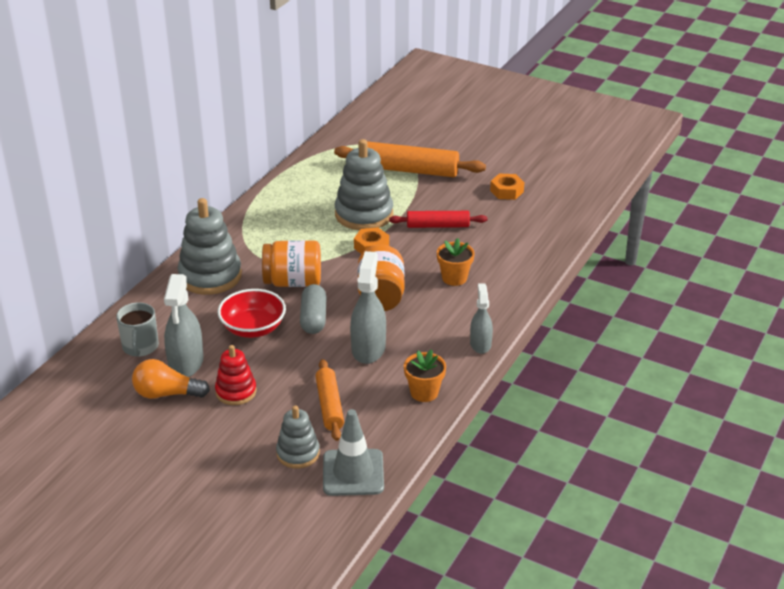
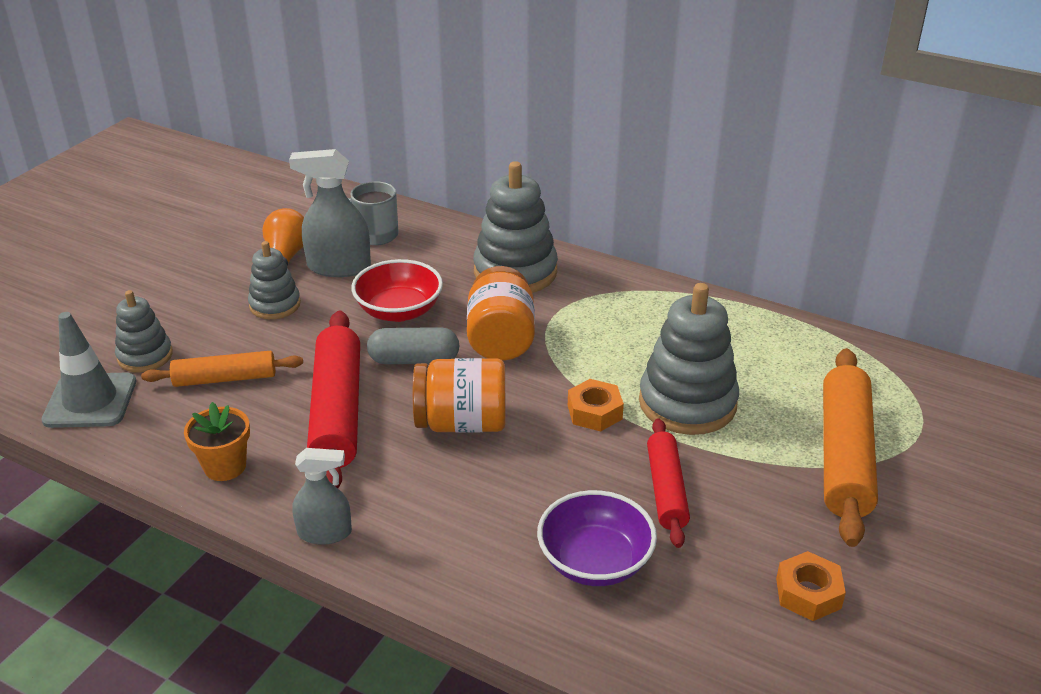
camera: 90 degrees right, 0 degrees up
(236, 392) = (275, 305): red stacking toy -> grey stacking toy
(368, 348) = (337, 411): grey spray bottle -> red rolling pin
(454, 278) = (508, 507): orange flower pot -> none
(493, 250) = (595, 561): none -> purple bowl

